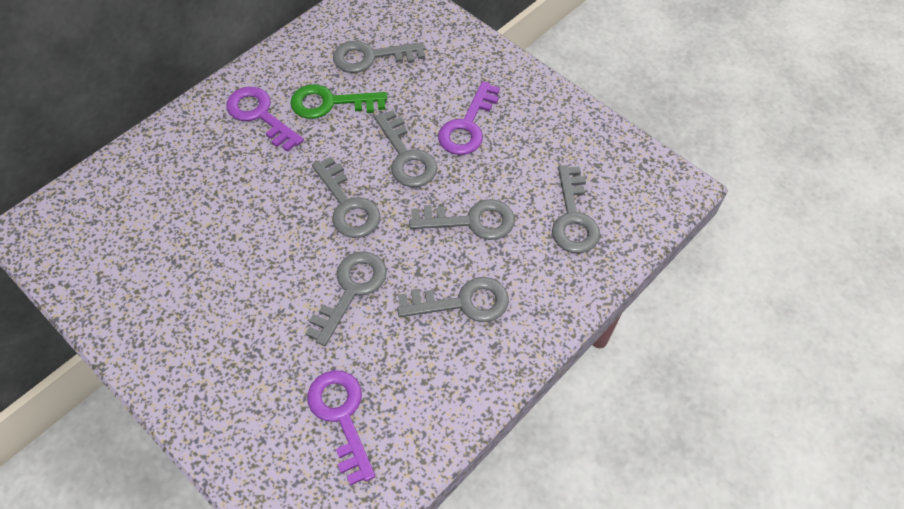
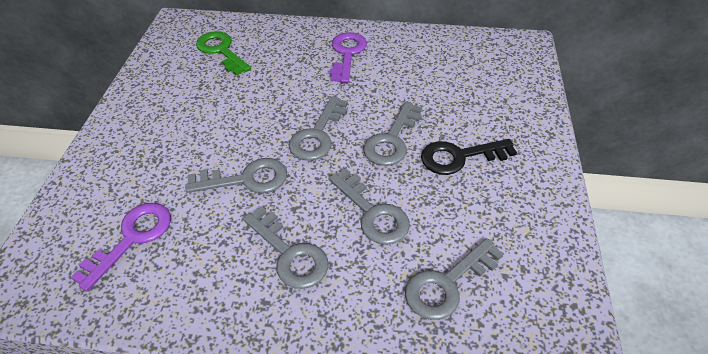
camera: 55 degrees right, 10 degrees down
(330, 103) = (393, 77): green key -> green key (221, 51)
(371, 57) = (455, 72): grey key -> none
(467, 126) = (459, 157): purple key -> black key

